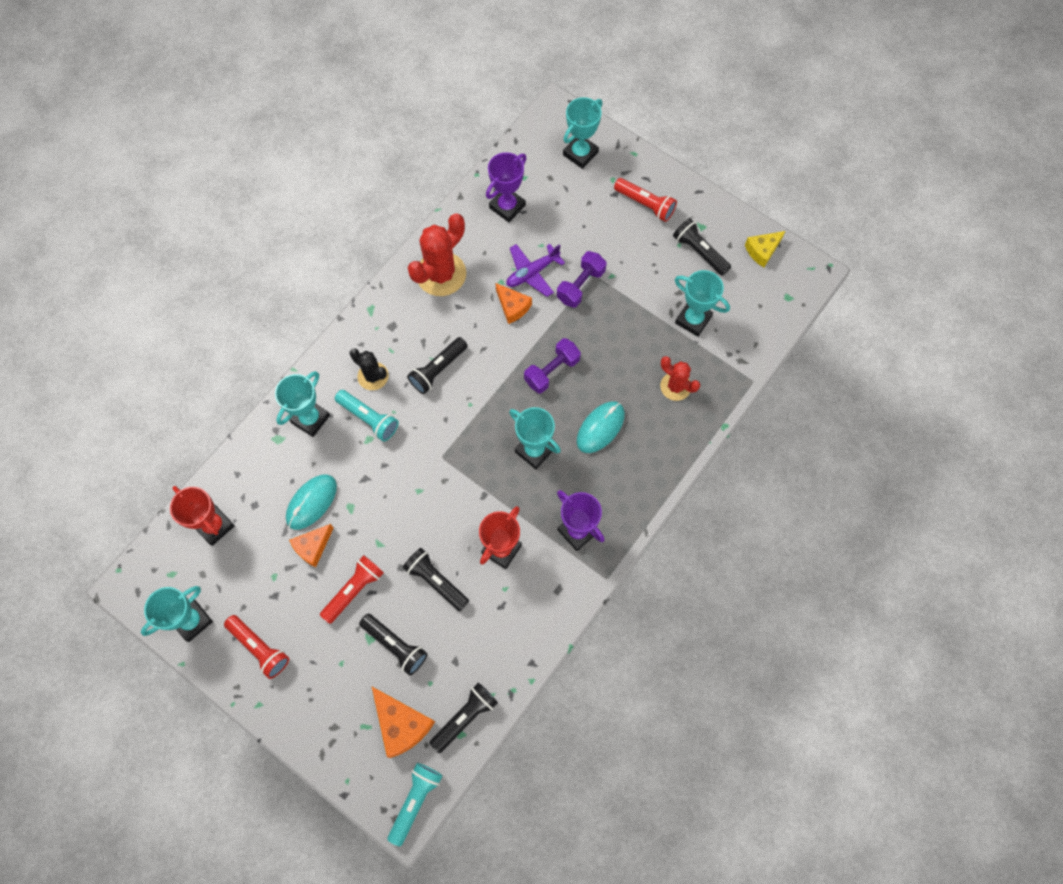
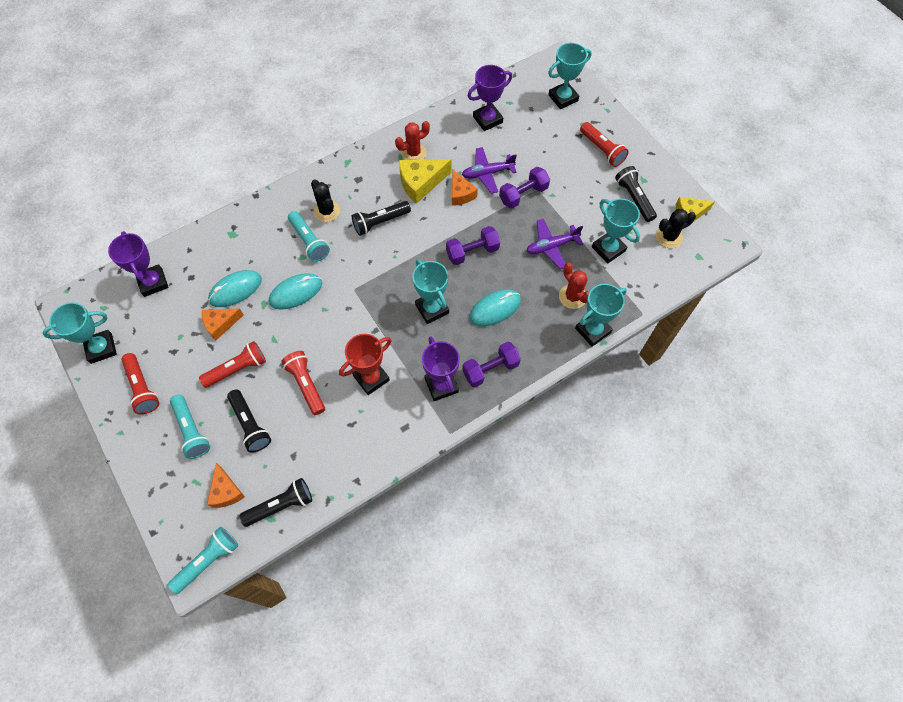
camera: 20 degrees right, 5 degrees down
(214, 526) = (153, 282): red trophy -> purple trophy
(310, 419) = (264, 227): turquoise trophy -> turquoise trophy (592, 330)
(335, 674) = (191, 430): none -> turquoise flashlight
(380, 483) = (296, 293): none -> turquoise mouse
(401, 724) = (226, 491): orange cheese -> orange cheese, size x0.66
(436, 581) = (306, 385): black flashlight -> red flashlight
(441, 274) = (413, 153): red cactus -> red cactus, size x0.59
(464, 308) = (421, 183): none -> yellow cheese
(621, 496) = (490, 369): none -> purple dumbbell
(633, 336) = (552, 246): none -> purple plane
(750, 285) = (669, 237): none -> black cactus

